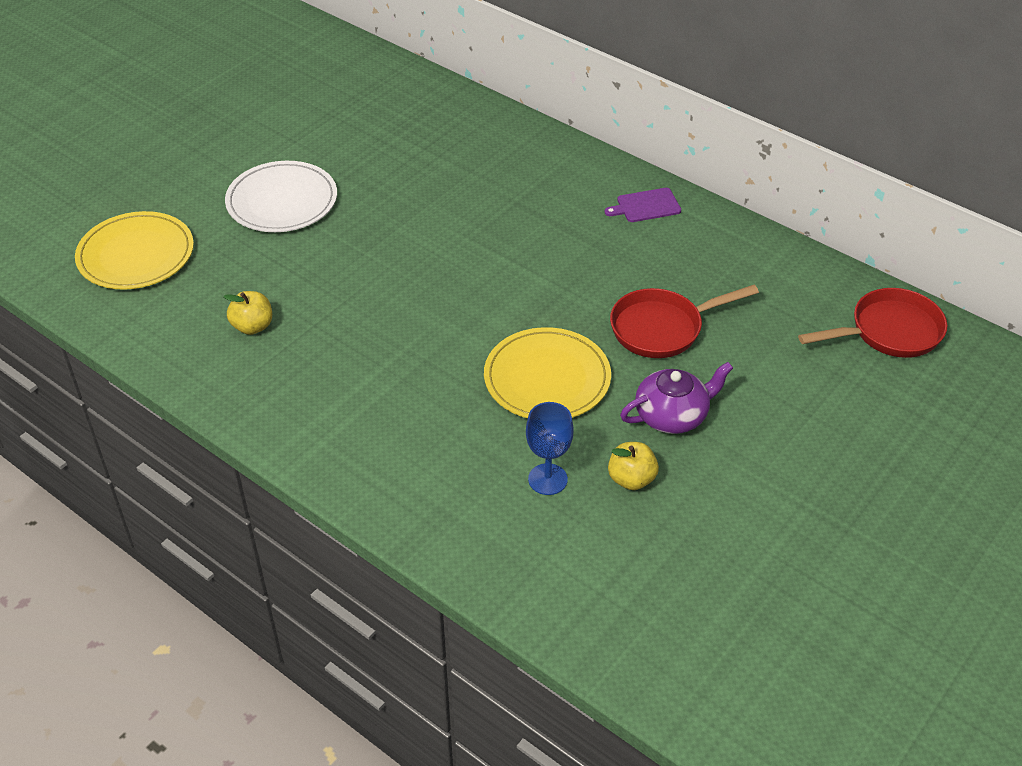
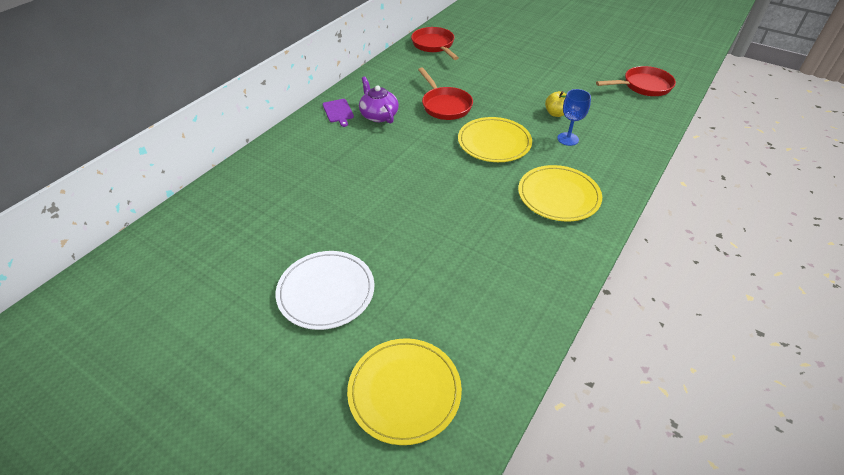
camera: 95 degrees left, 0 degrees up
(252, 326) = (481, 284): yellow apple -> none
(399, 434) = (558, 195): none -> yellow plate
(672, 415) = (508, 102): purple teapot -> purple teapot (378, 115)
(738, 663) = (643, 86): none -> red pan

